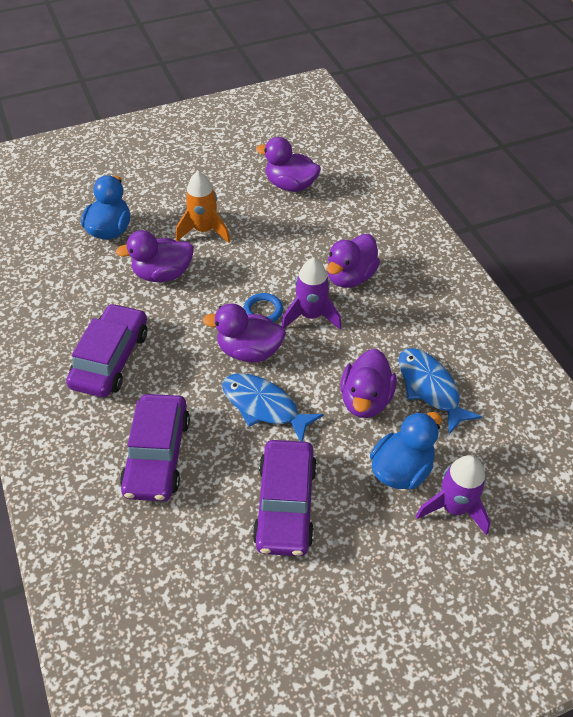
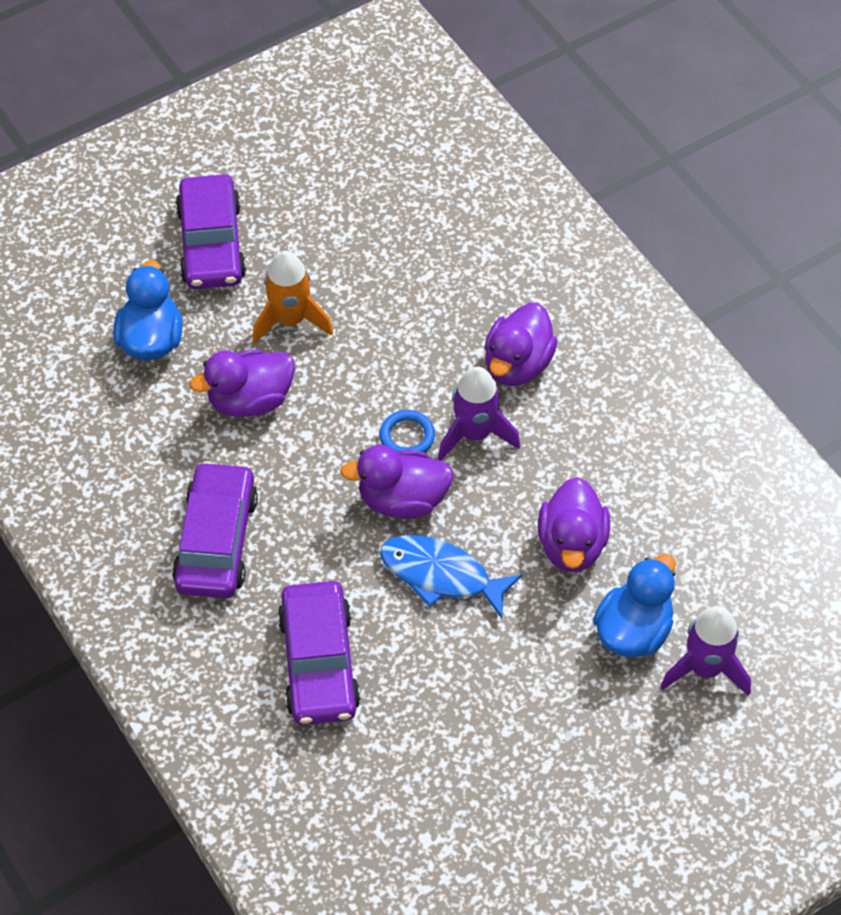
camera: 10 degrees left, 5 degrees up
(285, 504) = (497, 699): purple car -> purple car (211, 244)
(290, 185) = (399, 222): purple duck -> none
(430, 388) = (653, 515): blue fish -> none

